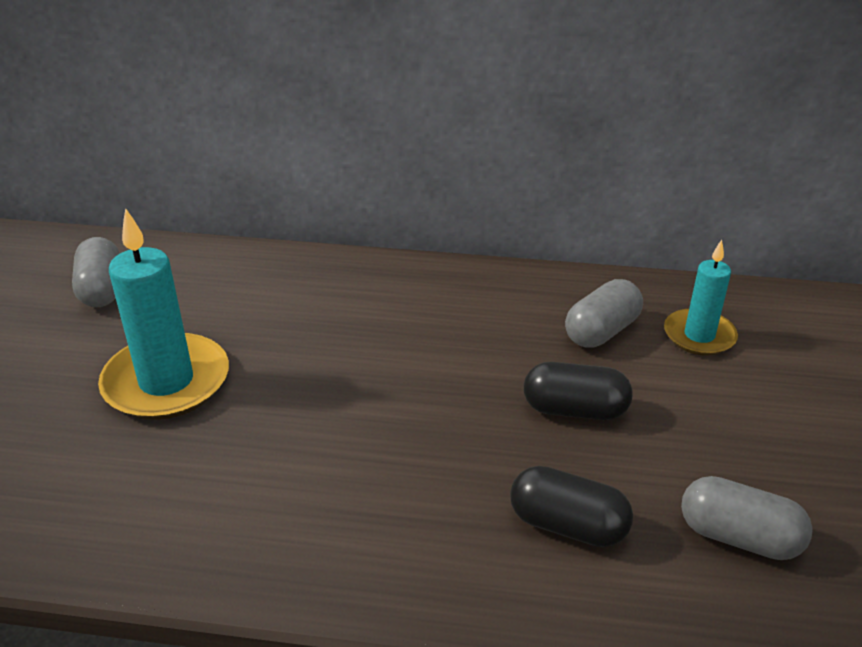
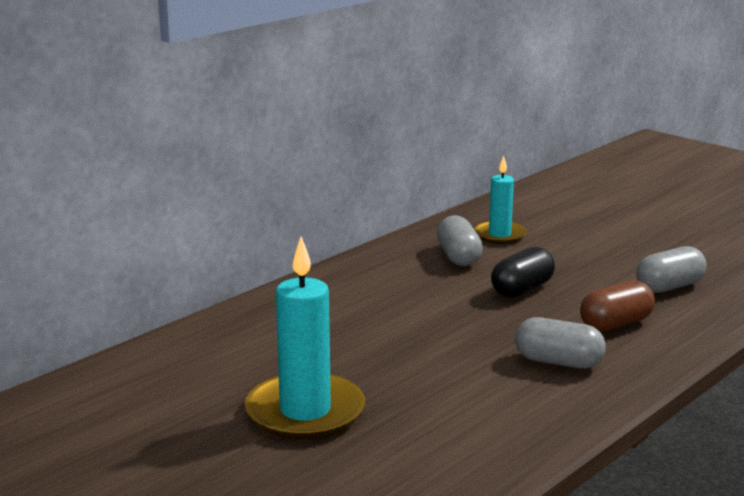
camera: 55 degrees left, 15 degrees down
(102, 289) = (121, 411): grey capsule -> grey capsule (558, 362)
(567, 525) = (616, 324): black capsule -> brown capsule

